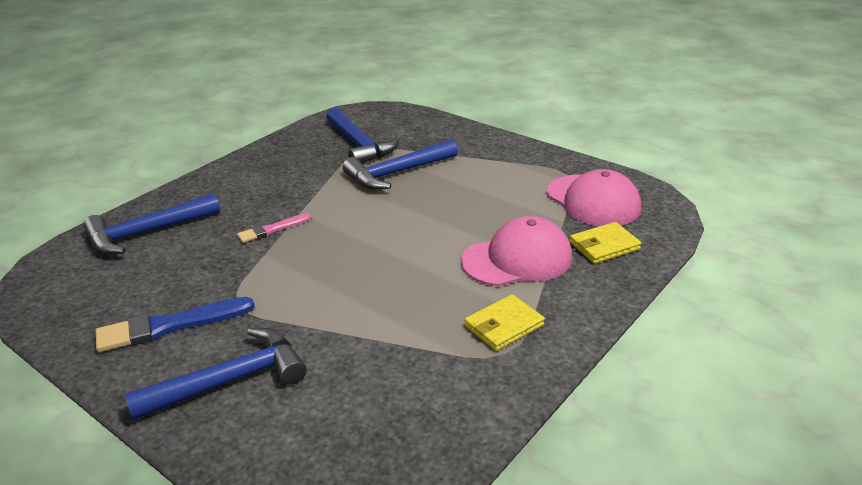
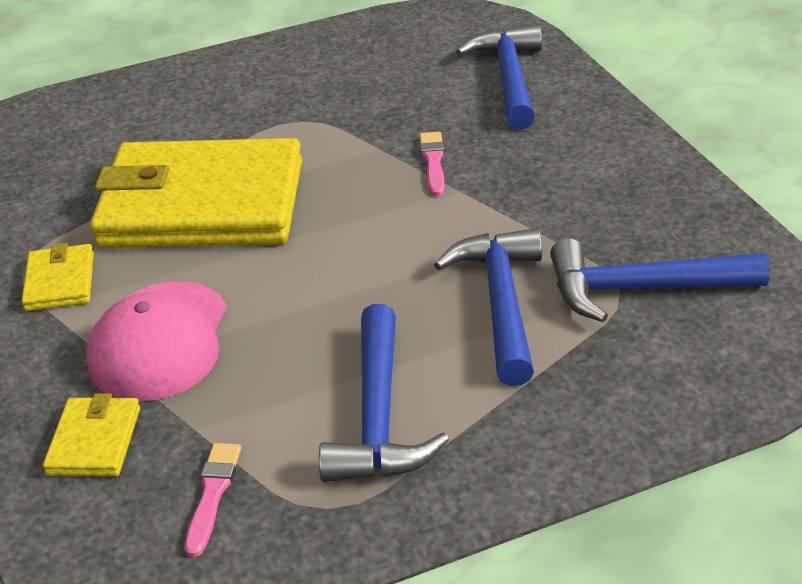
camera: 120 degrees right, 5 degrees up
(170, 326) = (303, 80): blue brush -> none
(230, 381) = (184, 103): blue hammer -> blue hammer (378, 416)
(375, 303) = (202, 204): none -> yellow wallet
(593, 201) = (212, 494): pink cap -> pink brush

